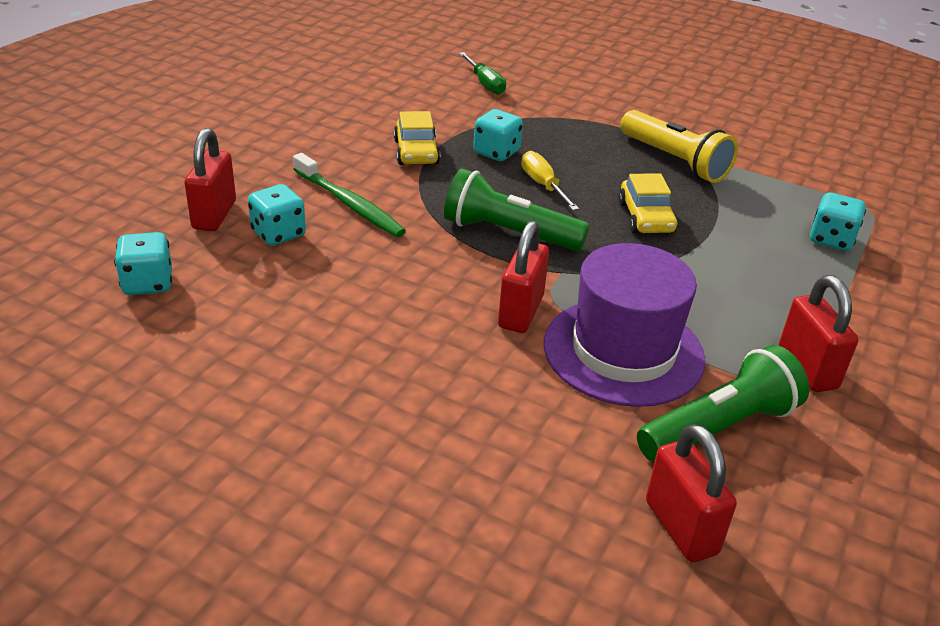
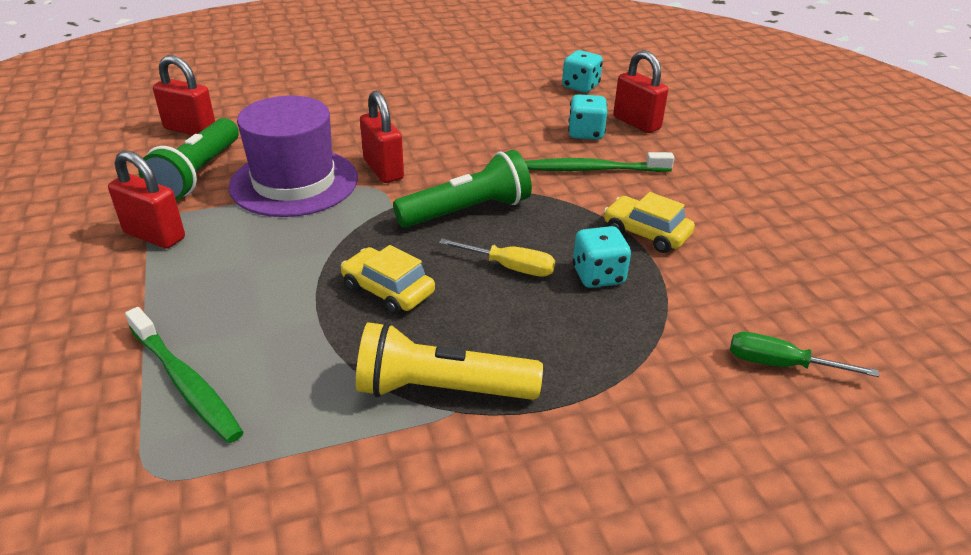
camera: 135 degrees right, 0 degrees up
(831, 240) = (185, 382): turquoise dice -> green toothbrush

